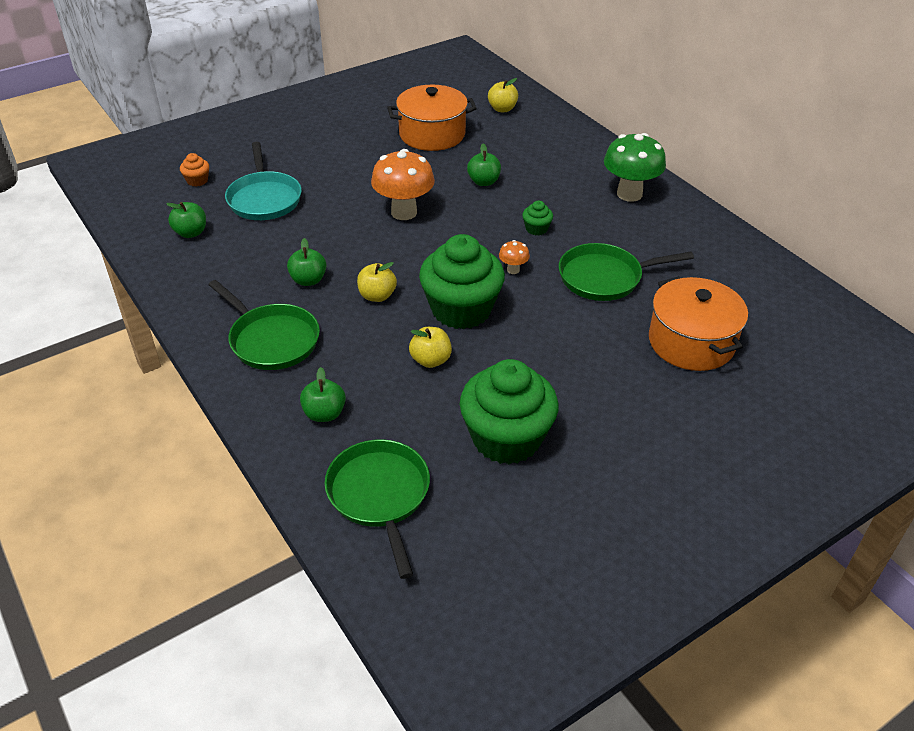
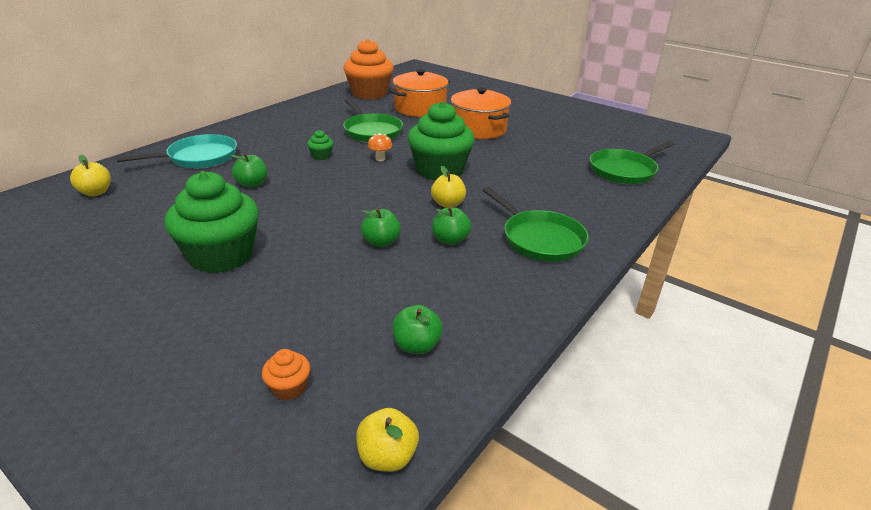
camera: 110 degrees left, 10 degrees down
(264, 199) = (319, 307): turquoise pan -> turquoise pan (199, 157)
(271, 340) = (539, 239): green pan -> green pan turned 120 degrees clockwise
(324, 414) = (587, 199): green apple -> green apple (381, 242)
(404, 212) = (317, 213): orange mushroom -> none
(430, 360) = (501, 173): yellow apple -> yellow apple (387, 456)
(432, 134) = (152, 223): orange pot -> orange pot (478, 129)
(506, 438) = (543, 144): green cupcake -> green cupcake (221, 255)
(629, 194) = (260, 130): green mushroom -> none
(770, 301) = (369, 94): none -> orange cupcake

